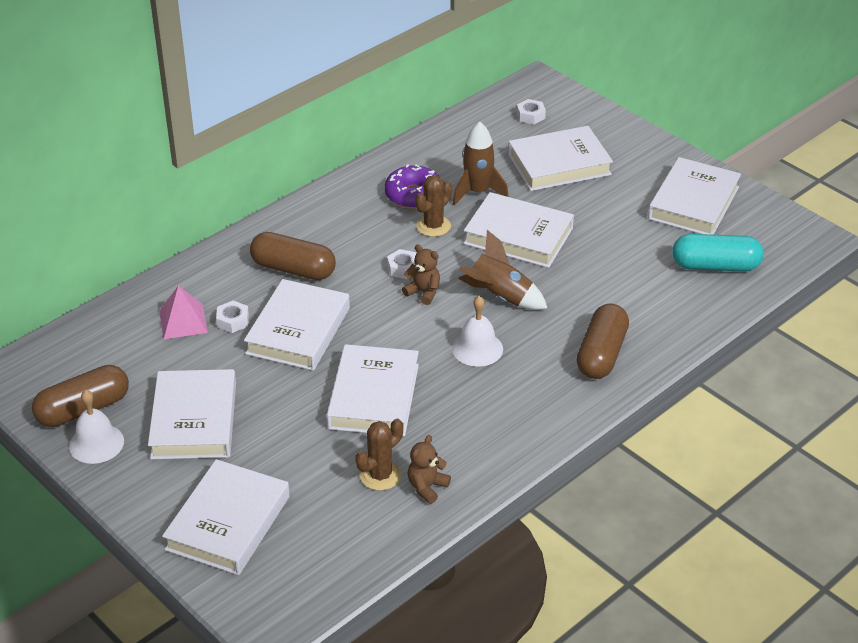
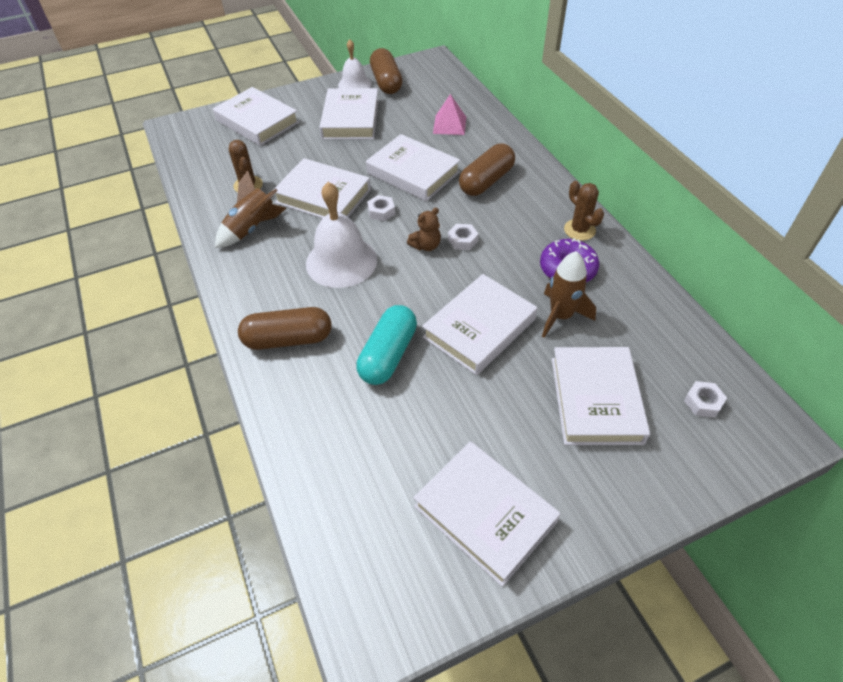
camera: 110 degrees right, 10 degrees up
(194, 420) = (350, 119): white book -> white book turned 75 degrees clockwise
(233, 321) = (439, 145): white nut -> white nut (381, 211)
(427, 487) = (222, 204): brown teddy bear -> none
(433, 226) = (515, 272): brown cactus -> brown cactus (579, 230)
(477, 348) = (341, 261): white bell -> white bell, size x1.62
(500, 297) = (397, 291): brown rocket -> brown rocket (252, 228)
(601, 354) = (288, 339): brown capsule -> brown capsule turned 45 degrees counterclockwise
(715, 266) = (362, 487): turquoise capsule -> turquoise capsule (388, 355)

